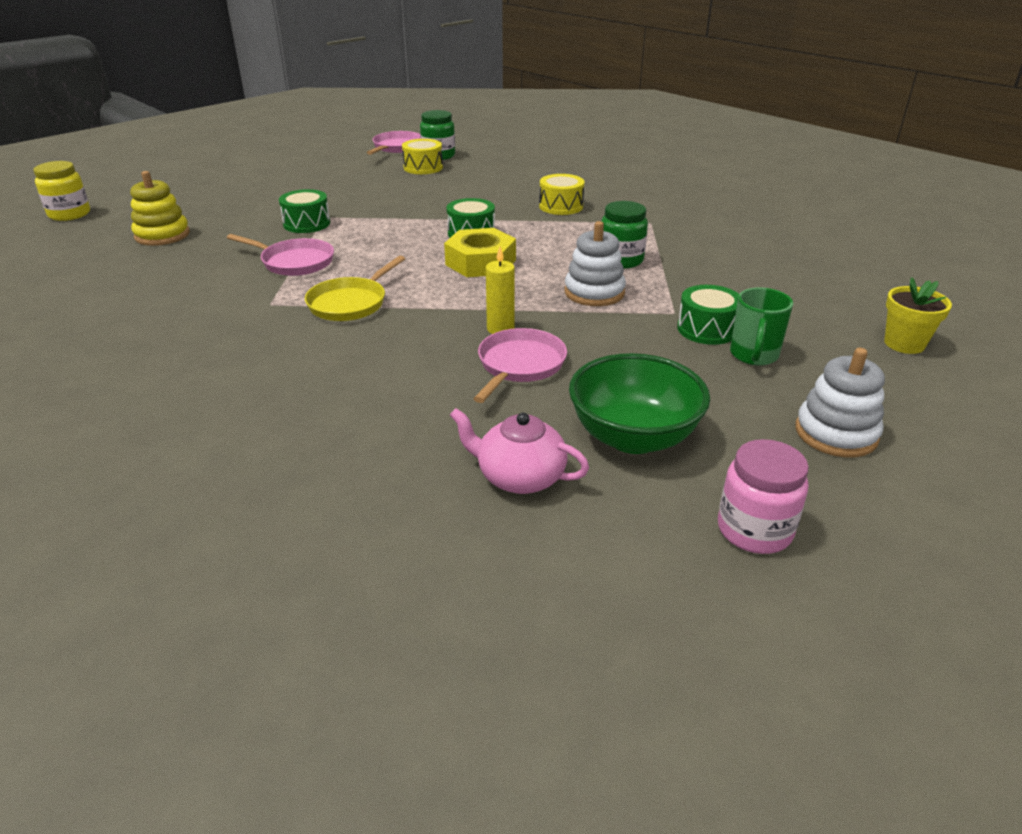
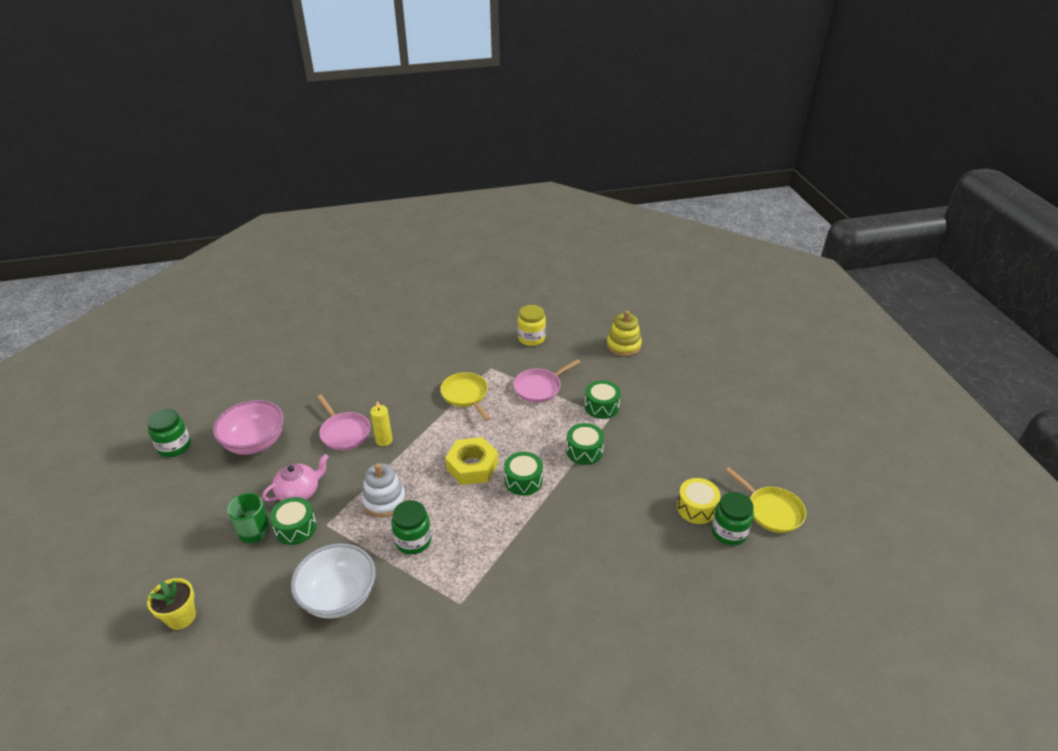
camera: 120 degrees right, 5 degrees up
(69, 214) = (686, 316): yellow jar -> yellow jar (531, 338)
(393, 217) = (584, 451): none -> green drum
(397, 147) = (771, 510): pink pan -> yellow pan
(519, 477) = (273, 399): pink teapot -> pink teapot (299, 492)
(561, 206) = (538, 560): yellow drum -> none
(633, 437) = (255, 443): green bowl -> pink bowl
(734, 272) = (339, 597): none -> white bowl
(754, 530) = (174, 446): pink jar -> green jar
(836, 433) = (175, 514): white stacking toy -> none

